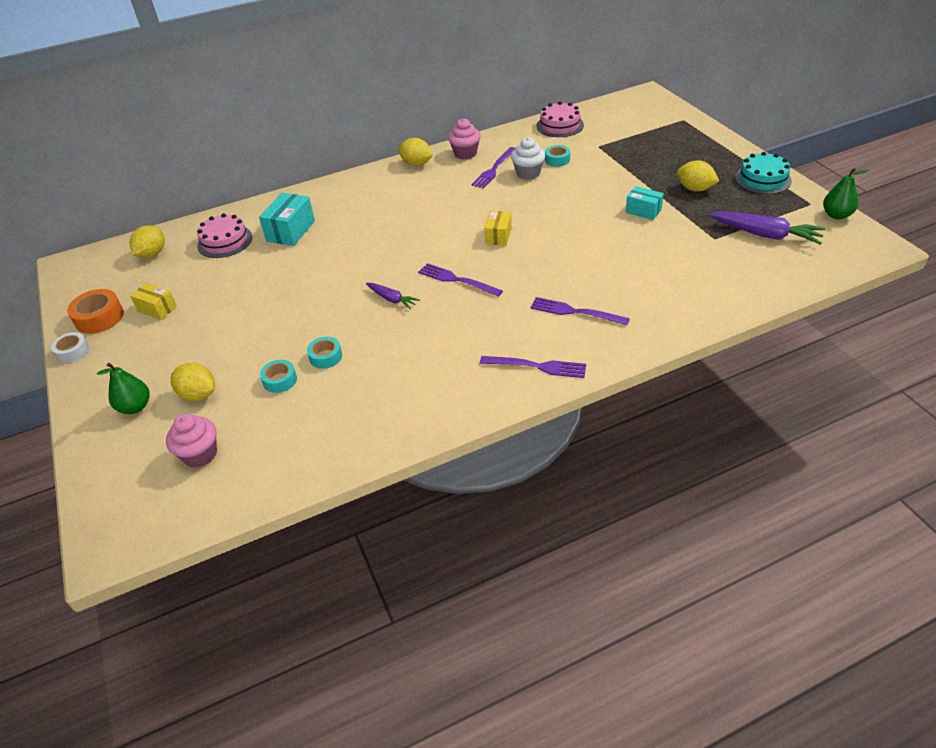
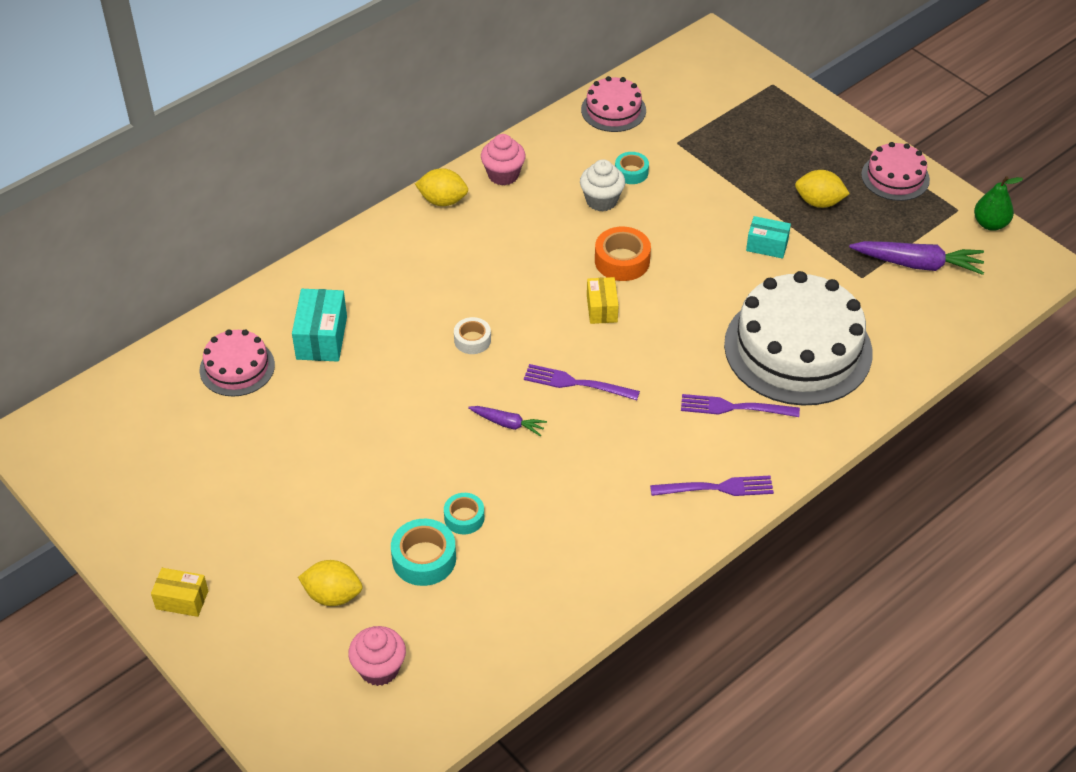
camera: 20 degrees left, 5 degrees up
(72, 351) = (128, 567): white tape -> white tape (472, 340)
(99, 317) = (132, 512): orange tape -> orange tape (622, 261)
(135, 407) = (262, 626): green pear -> none
(152, 254) = (144, 403): yellow lemon -> none
(157, 309) = (205, 486): yellow box -> yellow box (182, 600)
(280, 380) = (424, 559): turquoise tape -> turquoise tape, size x1.56
(494, 169) = (553, 198): purple fork -> none
(644, 278) = (798, 348): none -> white cake
(763, 179) = (895, 177): turquoise cake -> pink cake

